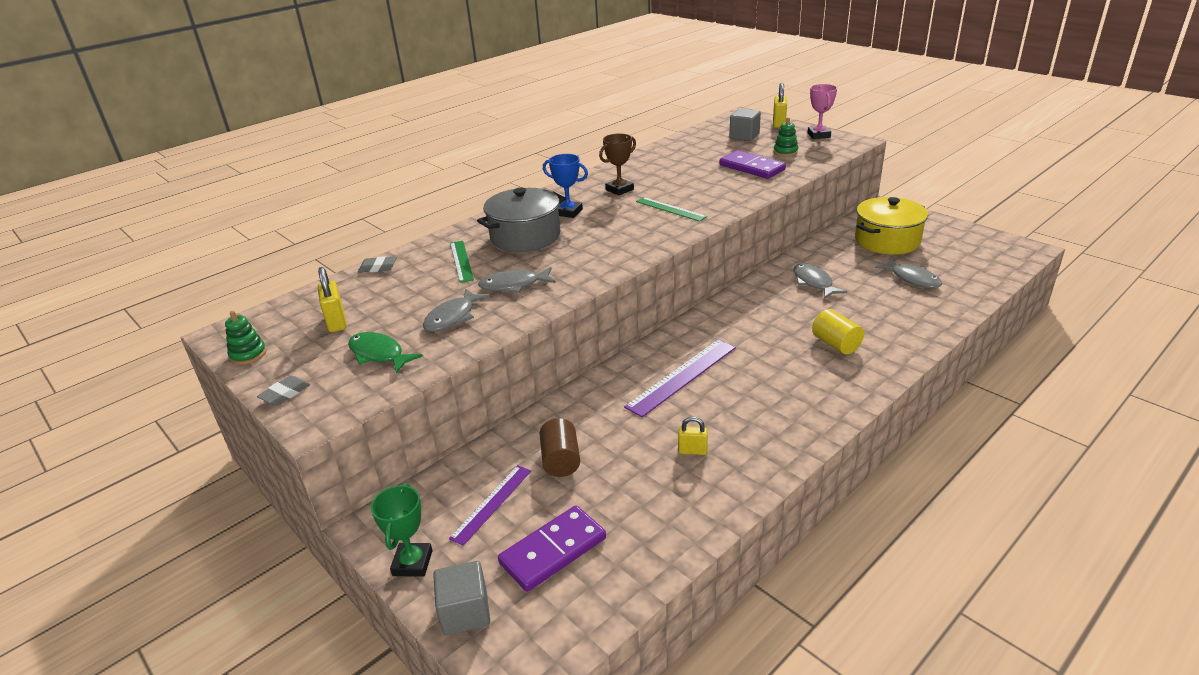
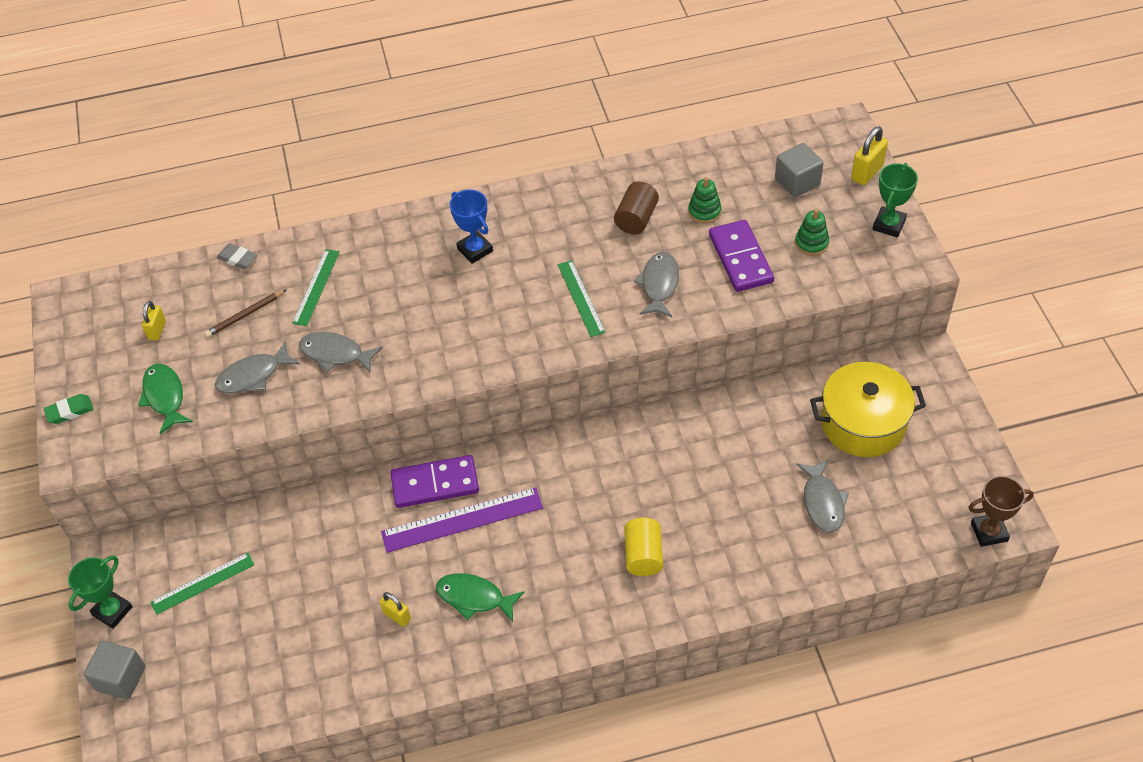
camera: 30 degrees right, 20 degrees up
(248, 354) = (68, 340): green stacking toy -> green stacking toy (704, 211)
(285, 394) = (70, 411): grey eraser -> green eraser
(336, 322) = (157, 330): yellow padlock -> yellow padlock, size x0.66
(413, 291) = (245, 315): none -> brown pencil
(492, 503) = (203, 583): purple ruler -> green ruler
(525, 236) = (402, 274): grey pot -> none
(553, 551) = (215, 658): purple domino -> purple domino (435, 484)
(561, 460) = (285, 566): brown cylinder -> brown cylinder (636, 219)
(619, 190) = (559, 231): brown trophy -> brown trophy (989, 532)
(742, 414) = (474, 598): none -> green fish
(813, 282) = (710, 451): grey fish -> grey fish (659, 284)
(818, 135) = (889, 224): pink trophy -> green trophy

